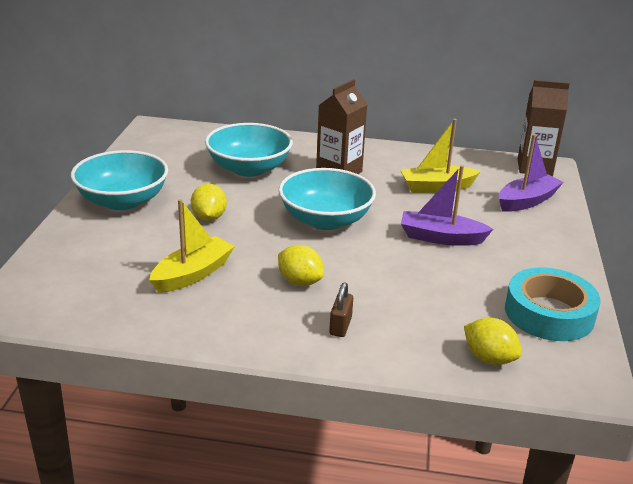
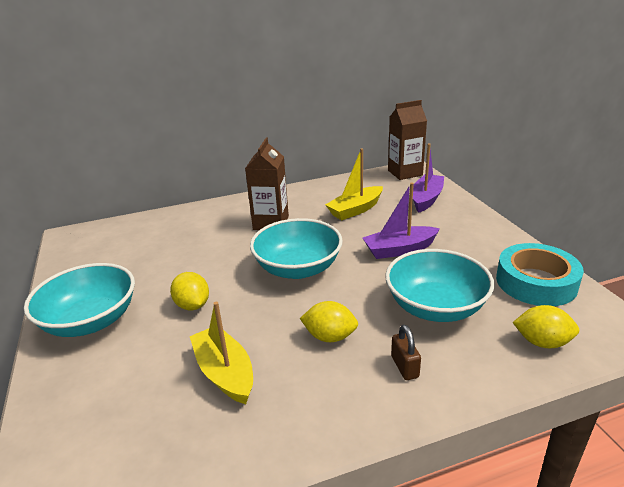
camera: 25 degrees left, 0 degrees up
(193, 274) = (225, 373): yellow boat -> yellow boat turned 45 degrees counterclockwise
(249, 168) = (191, 245): turquoise bowl -> turquoise bowl (435, 307)

